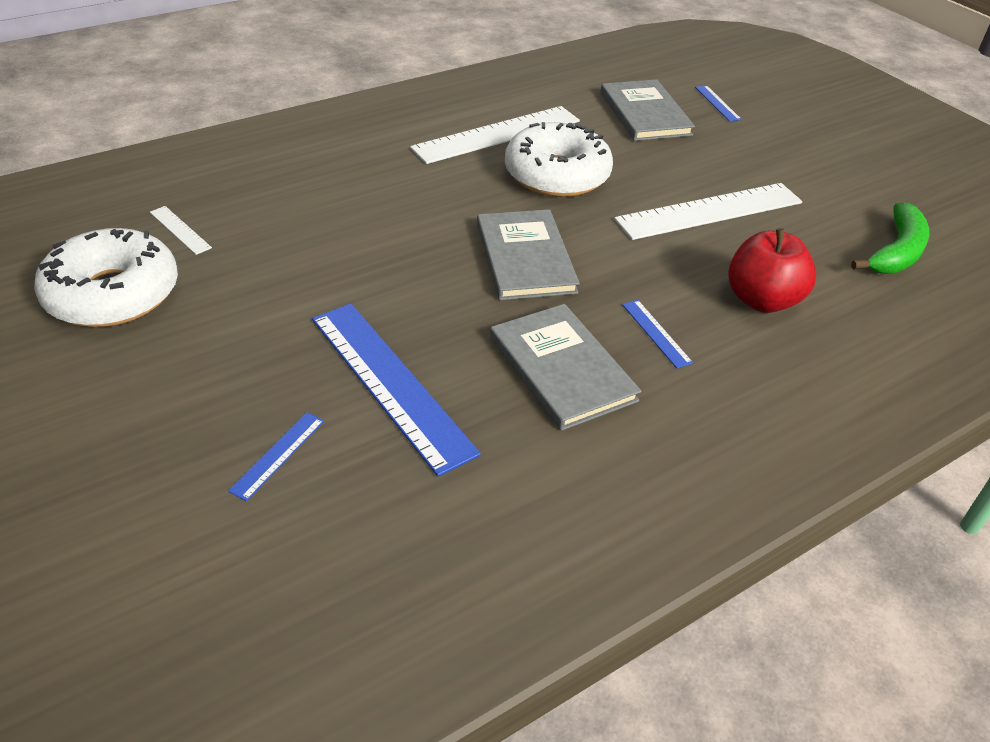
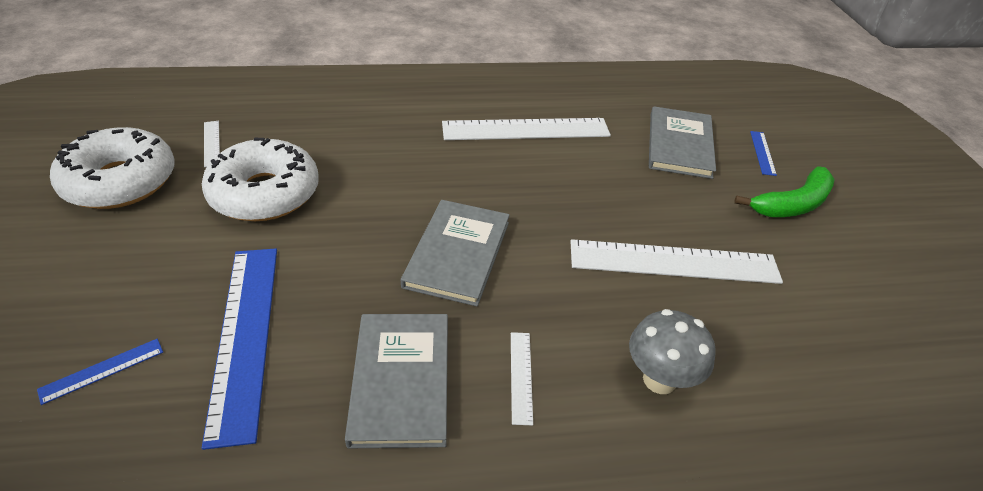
camera: 25 degrees right, 0 degrees up
(557, 175) = (550, 182): white donut -> white donut (265, 193)
(656, 333) = (521, 376): blue ruler -> white ruler
(761, 300) = (659, 379): red apple -> grey mushroom
(896, 252) = (859, 377): green banana -> green banana (793, 204)

